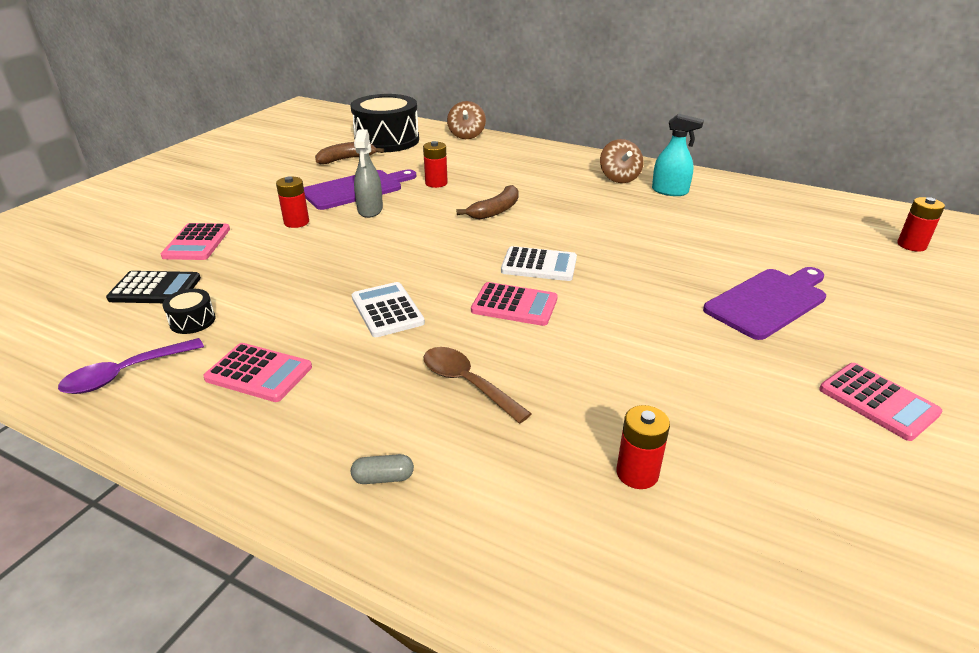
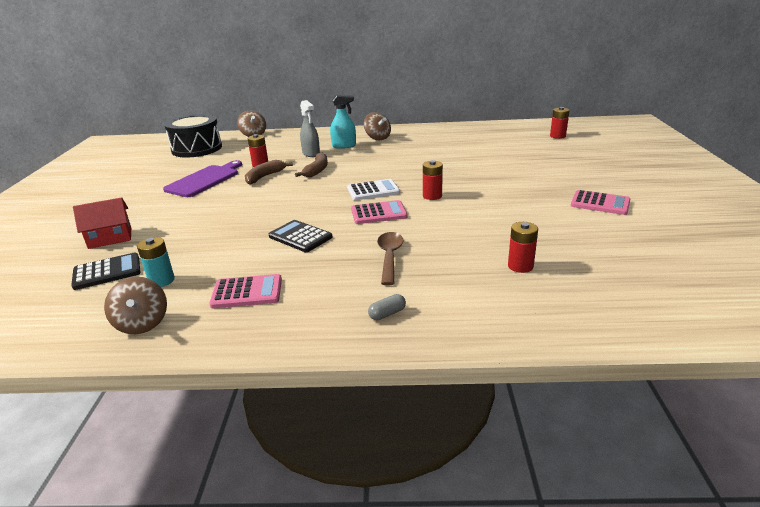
camera: 25 degrees left, 5 degrees down
(125, 374) = (142, 323): purple spoon -> brown spinning top
(192, 321) = (161, 280): black drum -> turquoise battery
(197, 243) = (110, 238): pink calculator -> red house
(296, 222) = (179, 208): red battery -> red battery (432, 196)
(346, 159) = (177, 165): brown banana -> brown banana (265, 177)
(370, 210) = (228, 189): grey spray bottle -> grey spray bottle (311, 153)
(387, 310) = (300, 237): white calculator -> black calculator
(467, 383) = (389, 257): brown spoon -> brown spoon turned 75 degrees clockwise
(670, 191) = (413, 138): turquoise spray bottle -> turquoise spray bottle (344, 146)
(768, 301) = (513, 176): purple cutting board -> none

